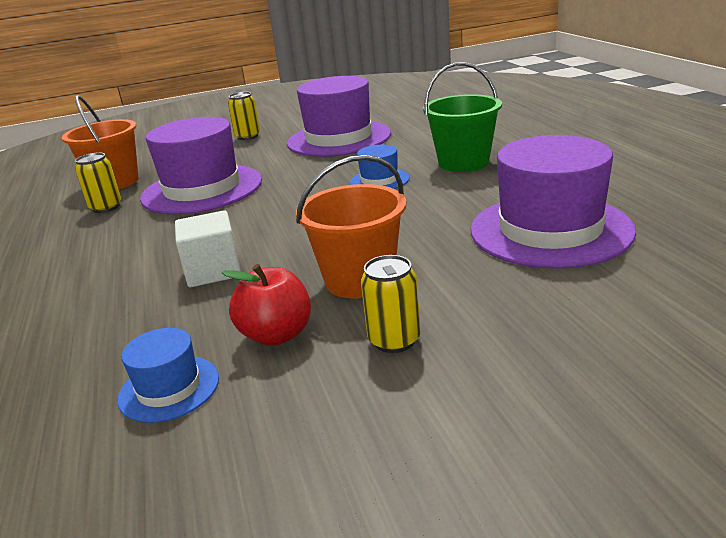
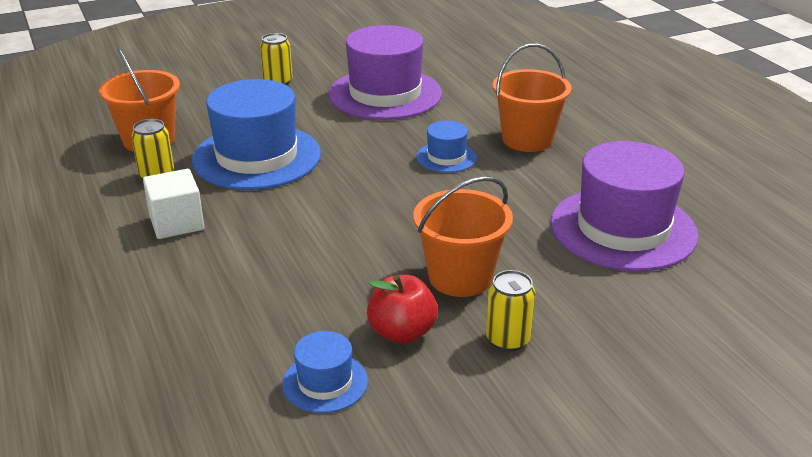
camera: 10 degrees left, 5 degrees up
(202, 189) = (257, 157): purple hat -> blue hat
(213, 271) = (313, 262): white cube -> white cube (177, 223)
(463, 163) = (527, 139): green bucket -> orange bucket

